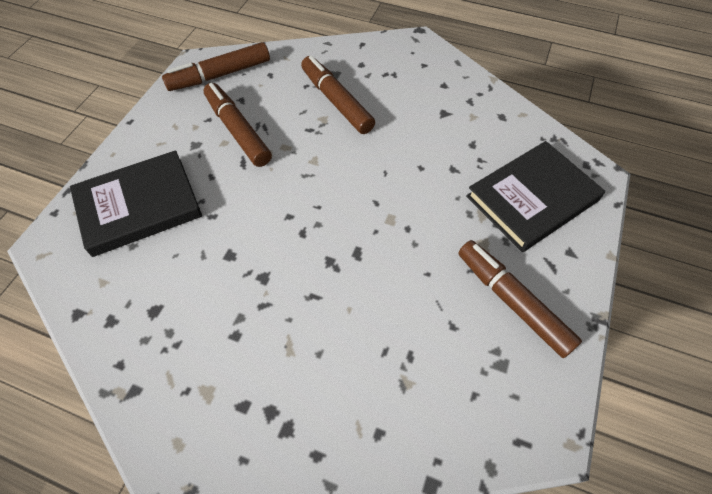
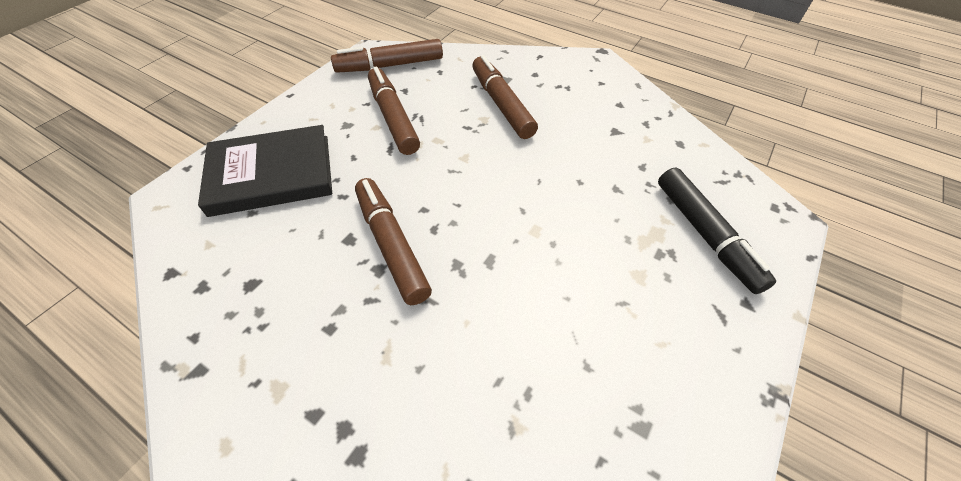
camera: 10 degrees right, 5 degrees down
(512, 302) = (666, 350): brown marker -> brown marker (391, 245)
(532, 198) = (705, 234): black book -> black marker

